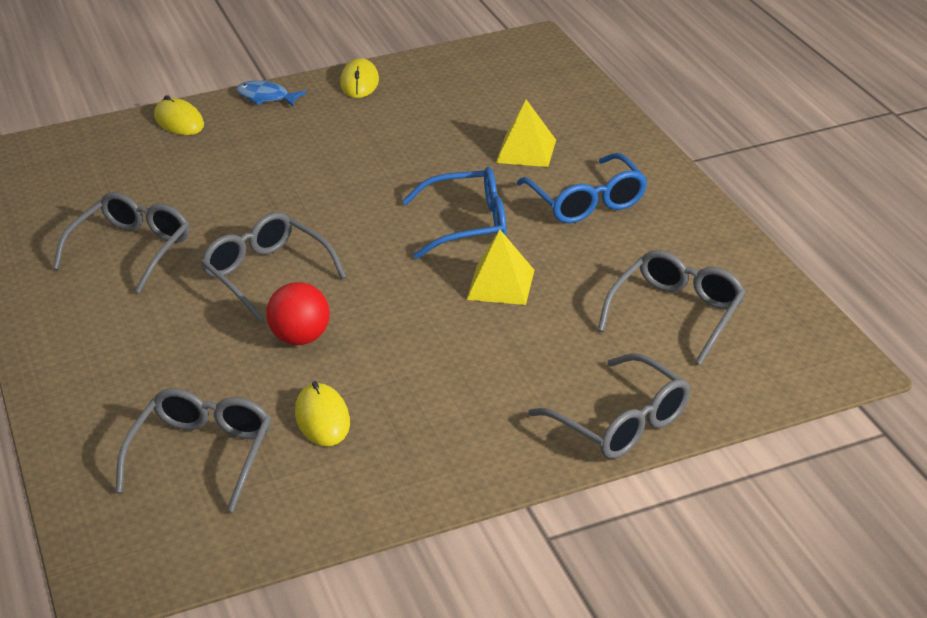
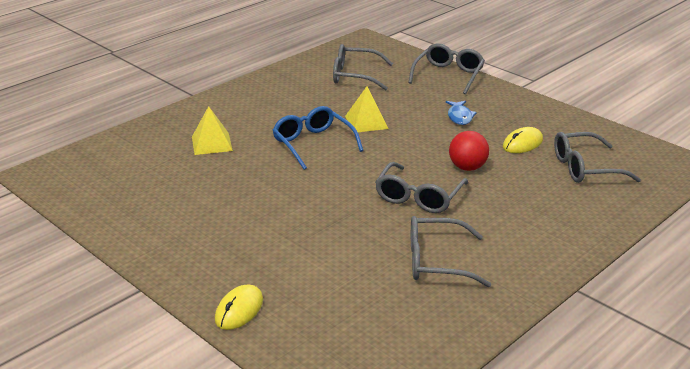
camera: 115 degrees left, 5 degrees down
(266, 97) = (176, 275): blue fish -> blue fish (459, 117)
(359, 82) = (132, 234): yellow mouse -> none
(586, 201) = (263, 114): blue glasses -> none

